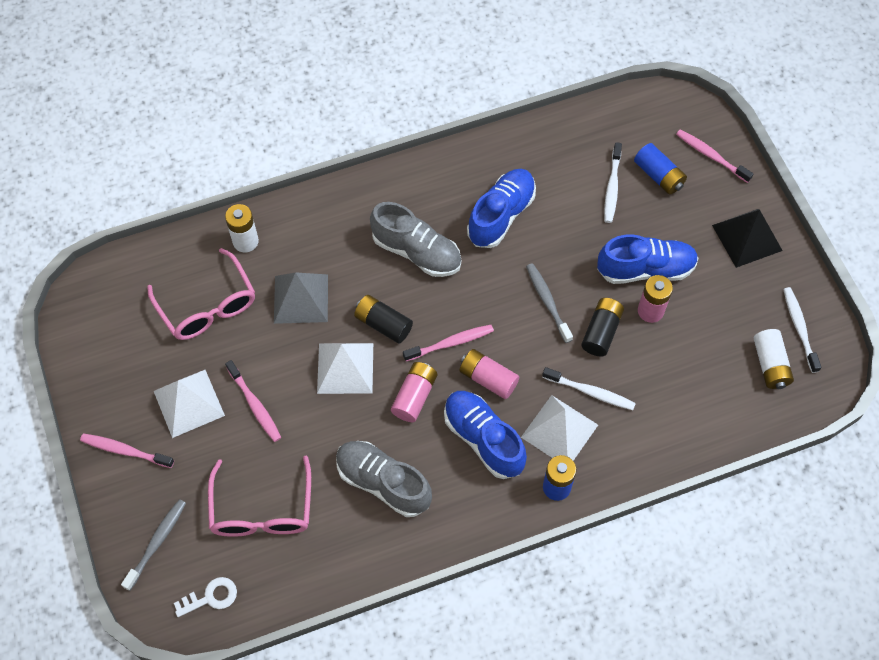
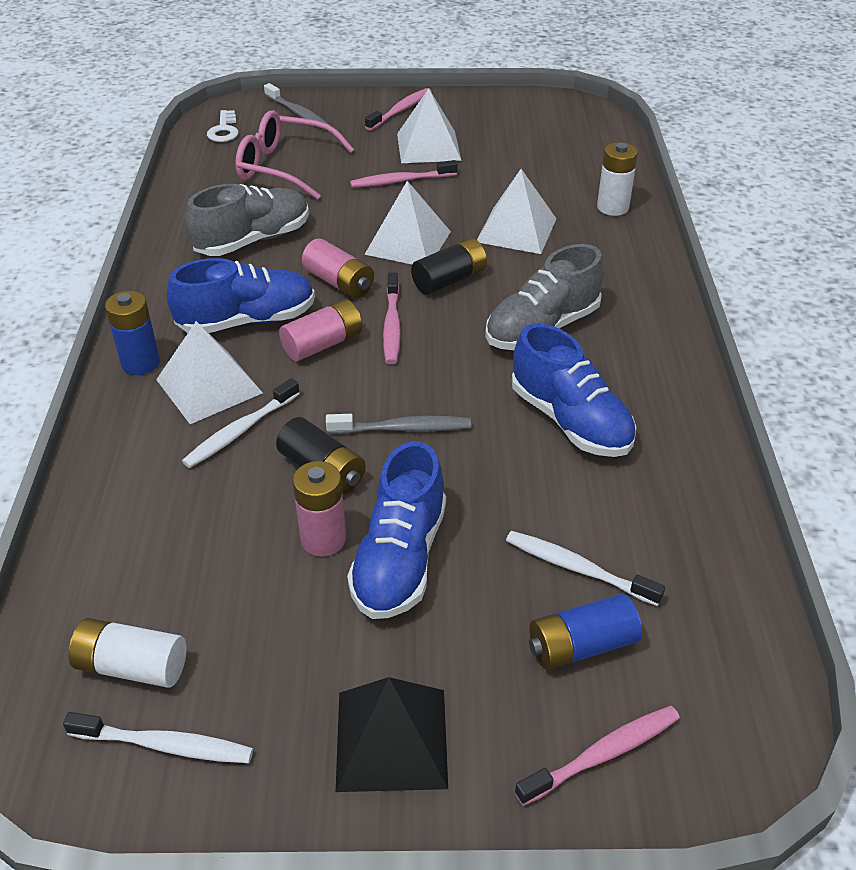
camera: 110 degrees right, 20 degrees down
(207, 305) = (538, 172): pink glasses -> none
(301, 298) = (516, 230): grey pyramid -> white pyramid

